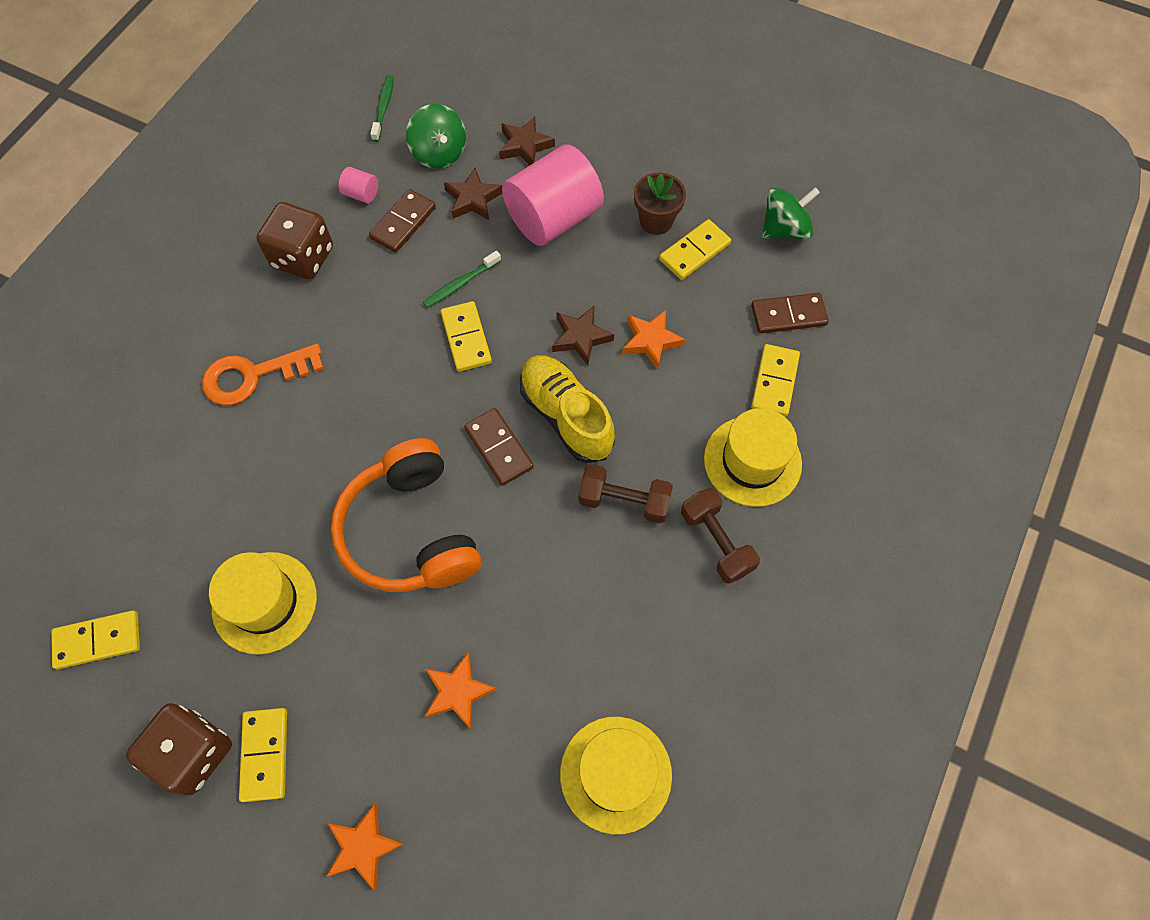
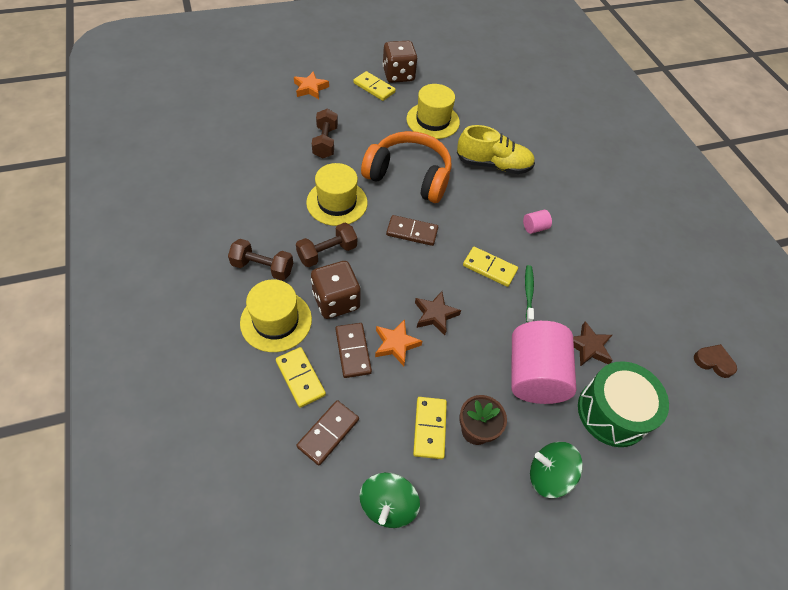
camera: 130 degrees right, 10 degrees down
(98, 640) = (471, 78): yellow domino -> none
(253, 376) = (552, 182): orange key -> none
(303, 257) = (613, 244): brown dice -> brown dice (336, 301)
(361, 194) = (641, 298): pink cylinder -> pink cylinder (534, 228)
(383, 108) = (713, 362): green toothbrush -> brown heart
(403, 223) = (599, 301): brown domino -> brown domino (353, 351)
(439, 153) = (645, 360): green spinning top -> green spinning top (548, 475)
(458, 692) = (325, 142): orange star -> brown dumbbell
(525, 145) = (612, 412): brown star -> green drum
(566, 416) = (397, 269): yellow shoe -> yellow shoe (493, 165)
(615, 774) = (233, 158): yellow hat -> yellow hat (337, 202)

